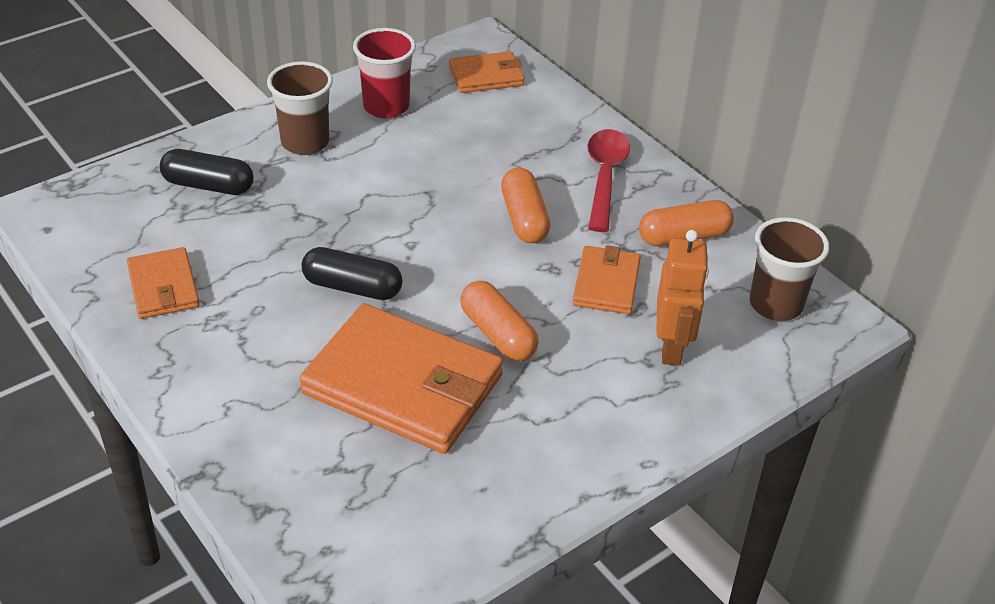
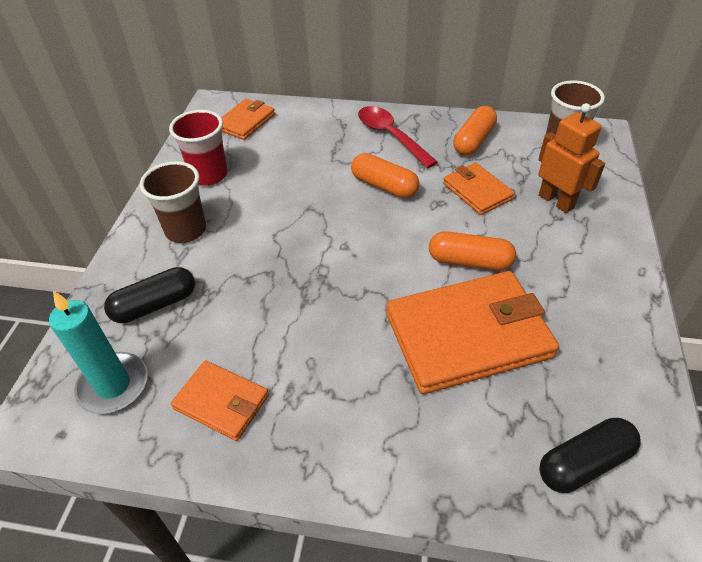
camera: 40 degrees left, 5 degrees up
(113, 222) = (113, 385): none -> turquoise candle
(352, 287) = (349, 299): black capsule -> black capsule (584, 463)

